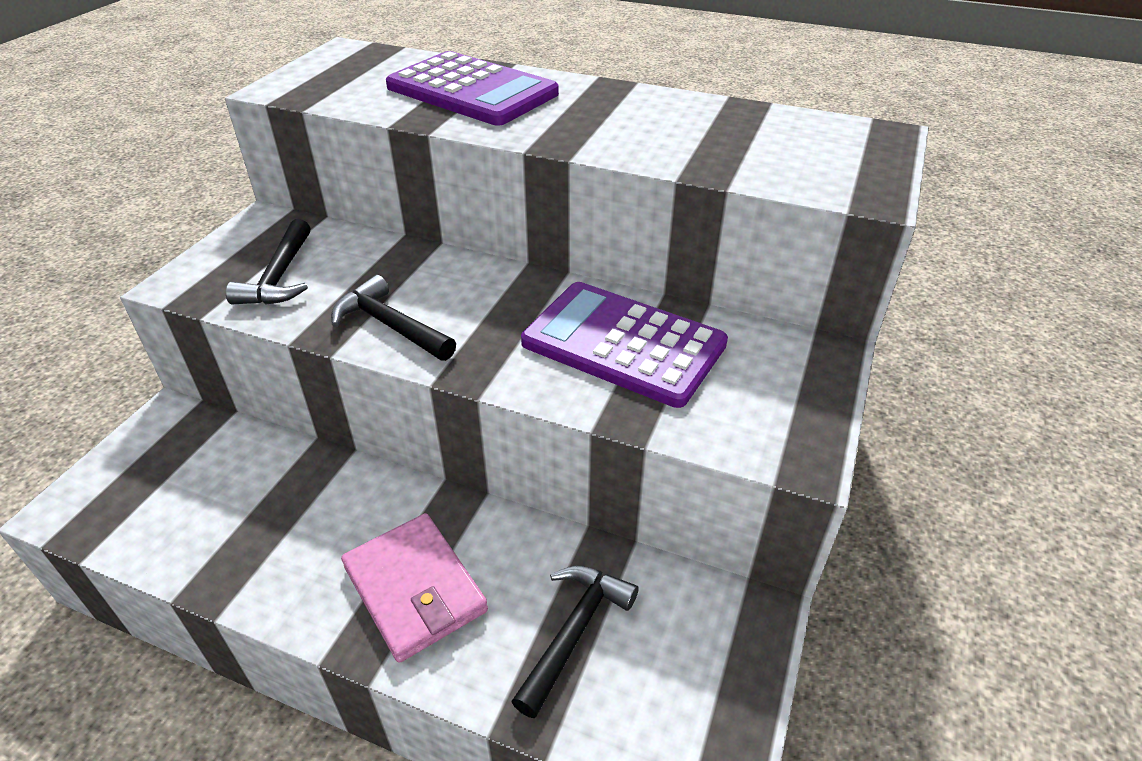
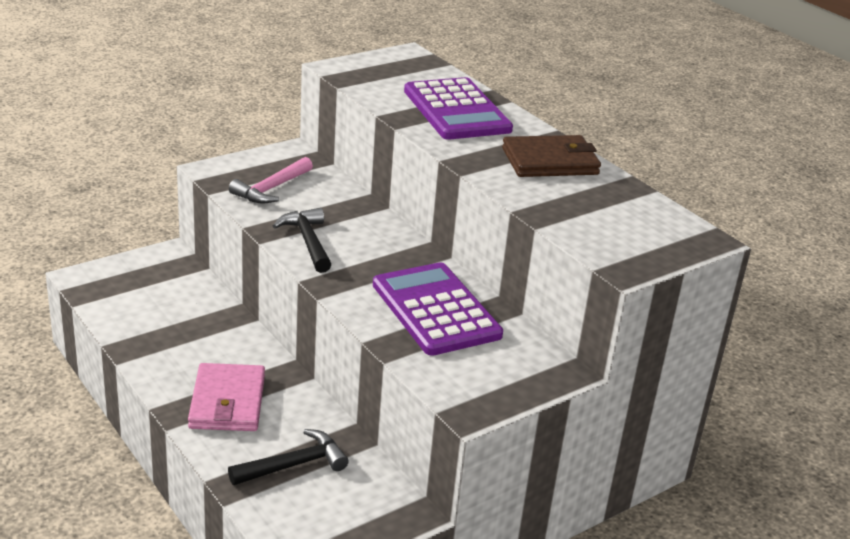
camera: 30 degrees right, 10 degrees down
(279, 277) = (271, 189): black hammer -> pink hammer
(637, 110) = (550, 161): none -> brown wallet

